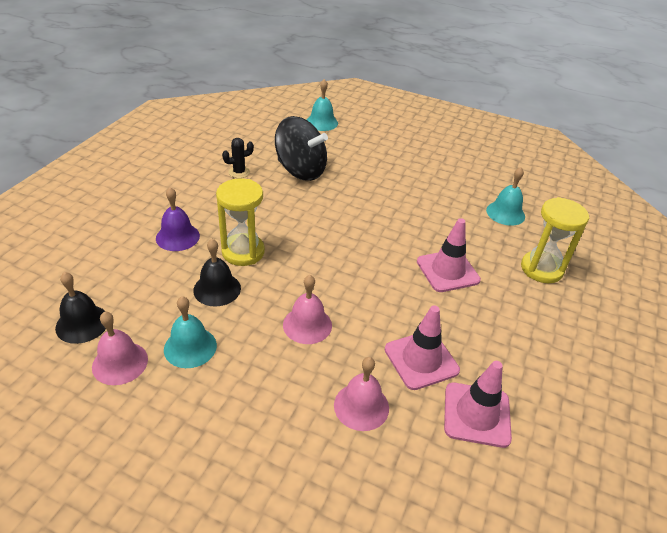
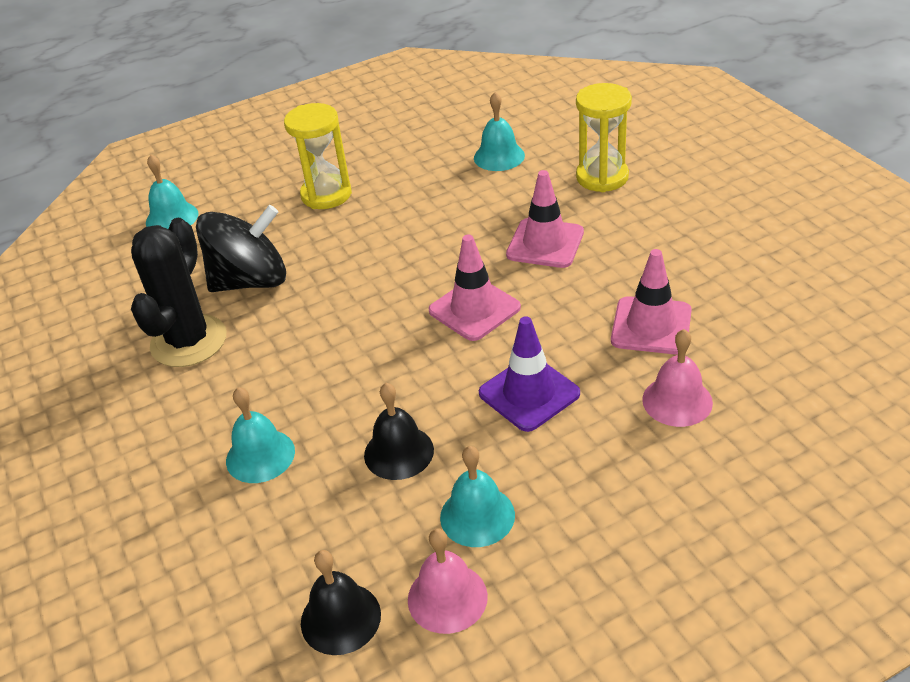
camera: 45 degrees left, 0 degrees up
(177, 237) = (260, 456): purple bell -> turquoise bell
(239, 172) = (189, 341): black cactus -> black cactus, size x2.17
(243, 252) = (354, 400): yellow hourglass -> yellow hourglass (326, 195)
(307, 325) = (529, 393): pink bell -> purple traffic cone
(476, 414) = (747, 321): pink traffic cone -> pink traffic cone (474, 309)

